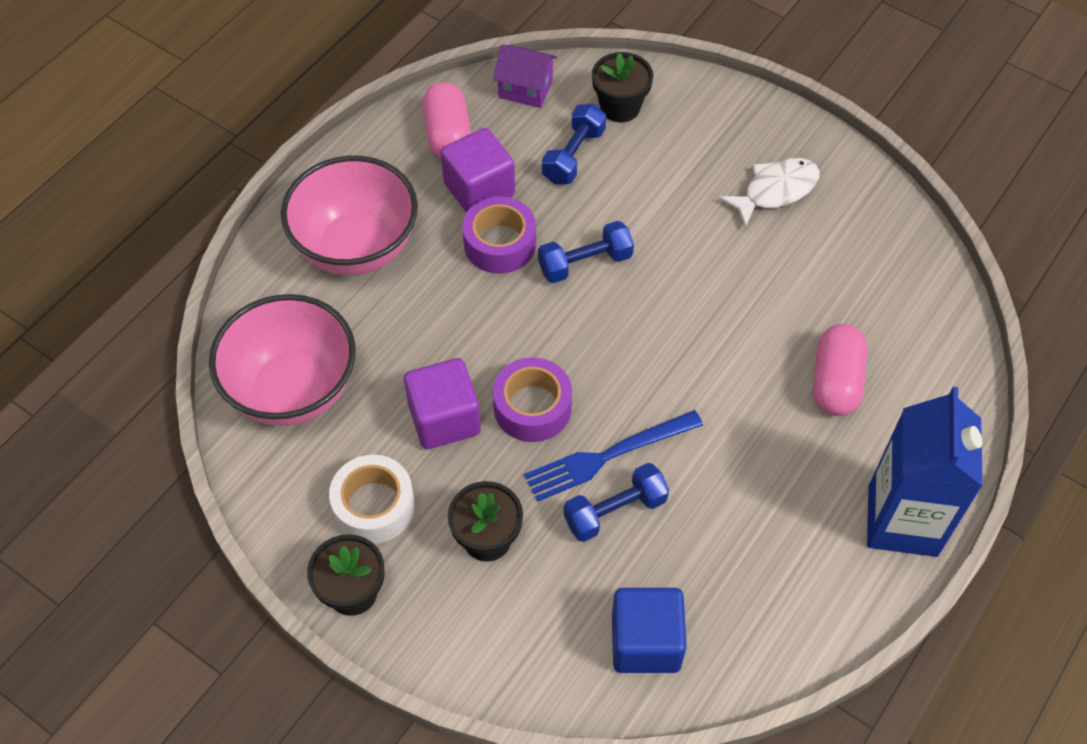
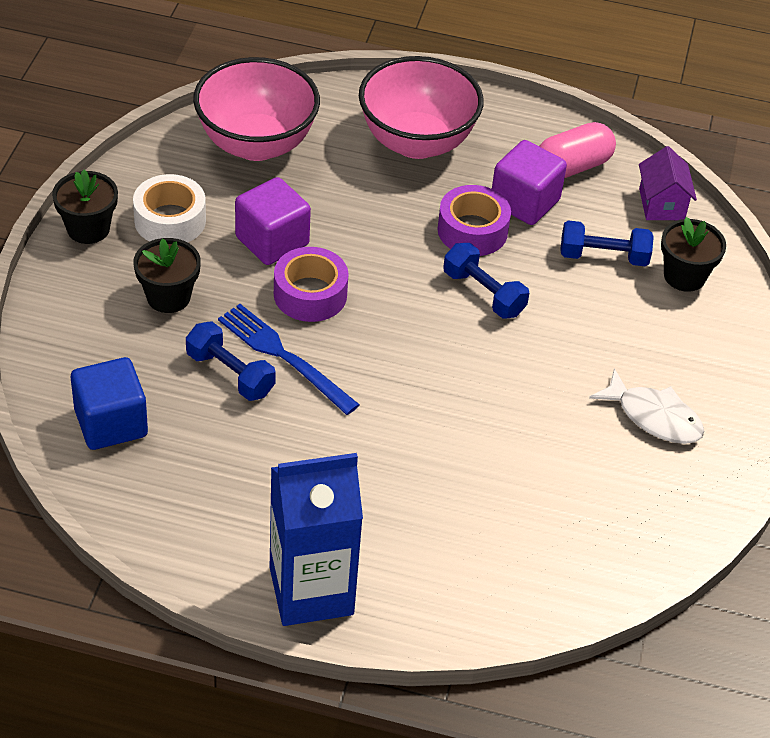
camera: 65 degrees right, 10 degrees down
(835, 382) = (445, 509): pink capsule -> none

